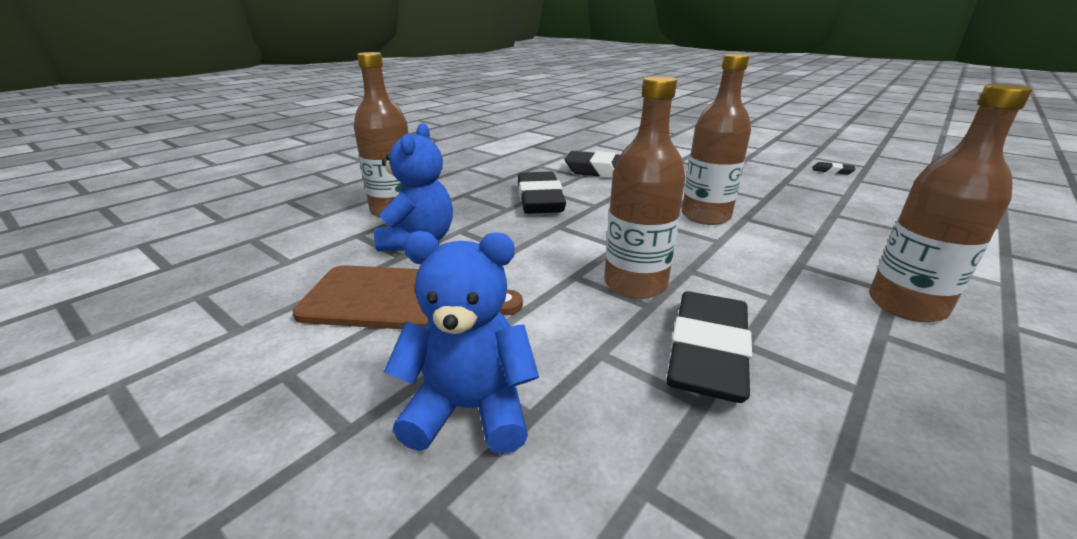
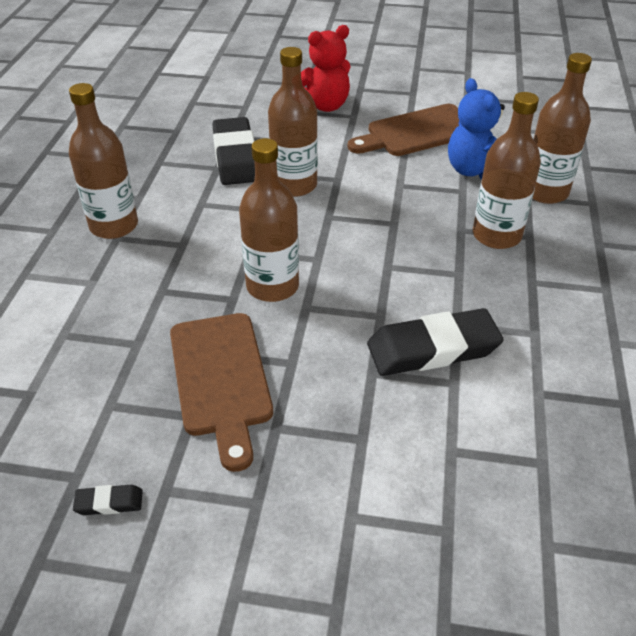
camera: 150 degrees right, 15 degrees up
(470, 409) = (324, 106): blue teddy bear -> red teddy bear
(486, 199) = (496, 235): none -> brown bottle
(540, 199) = (449, 255): black eraser -> none
(761, 189) = (221, 379): none -> brown cutting board

